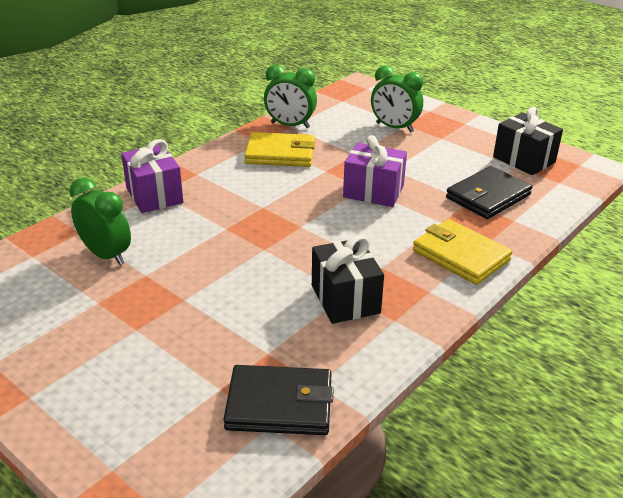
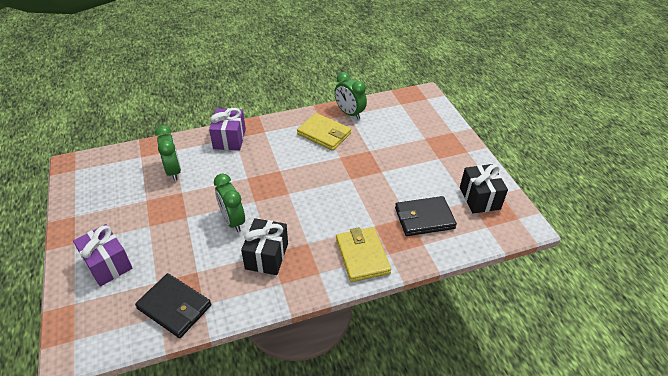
camera: 30 degrees right, 10 degrees up
(373, 192) = (353, 185): purple gift -> purple gift (108, 264)
(394, 127) = (414, 138): green clock -> green clock (233, 221)

